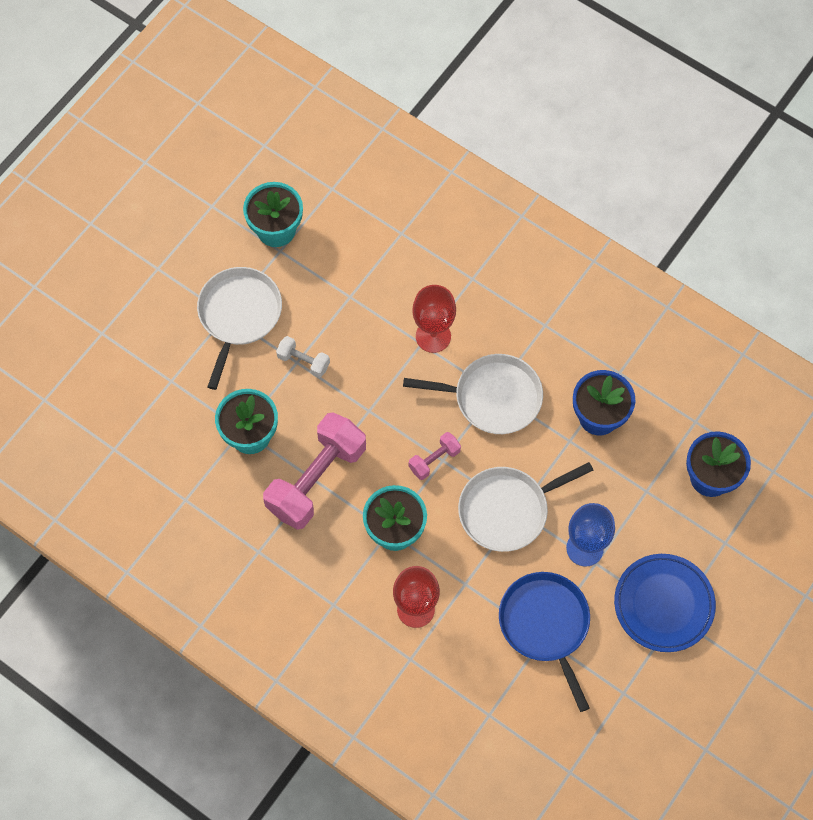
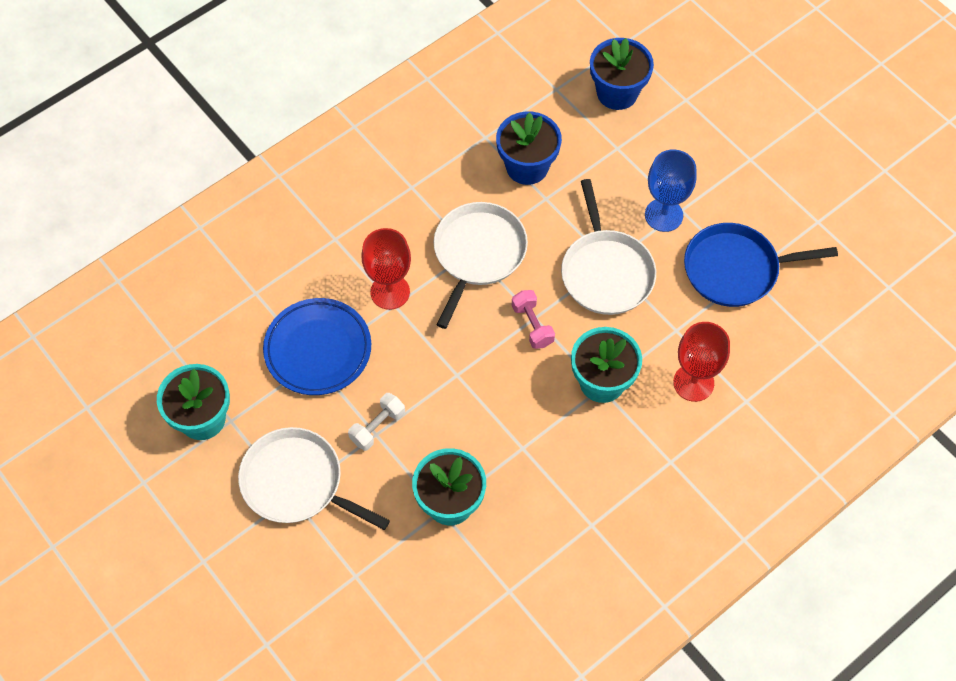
camera: 75 degrees left, 5 degrees down
(316, 479) = (523, 445): pink dumbbell -> none
(663, 604) = (736, 165): blue plate -> blue plate (318, 349)

